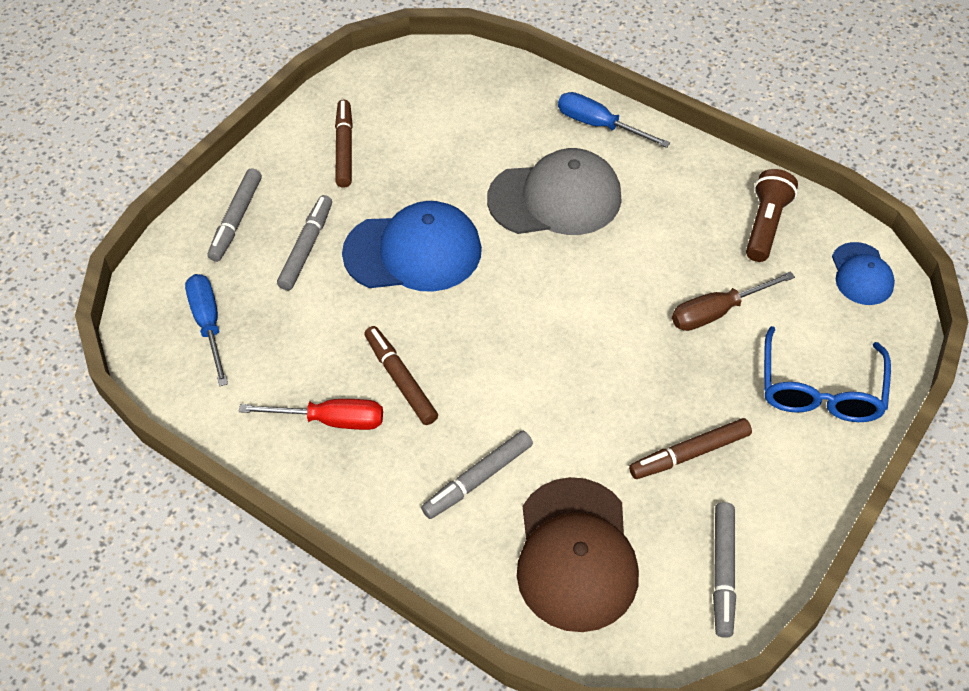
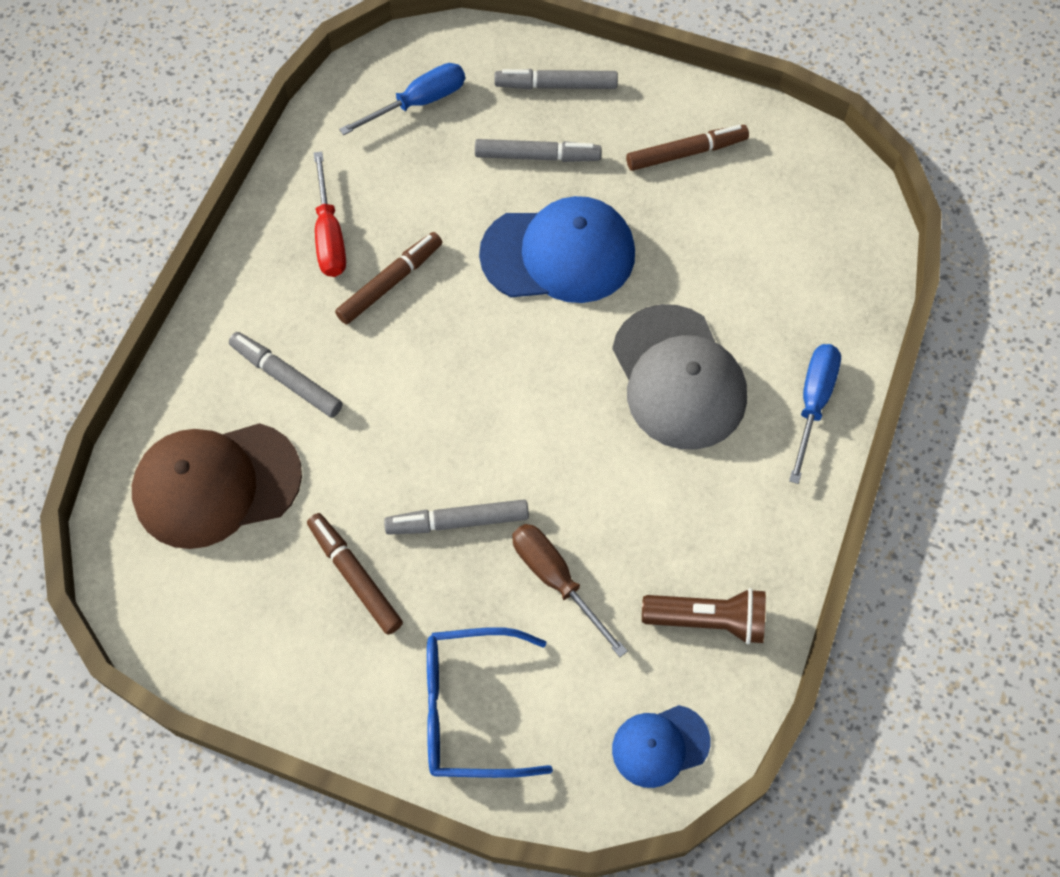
camera: 75 degrees right, 10 degrees up
(413, 252) = (558, 254): blue cap -> blue cap turned 75 degrees counterclockwise
(723, 572) = (217, 629): grey marker -> grey marker (458, 522)

